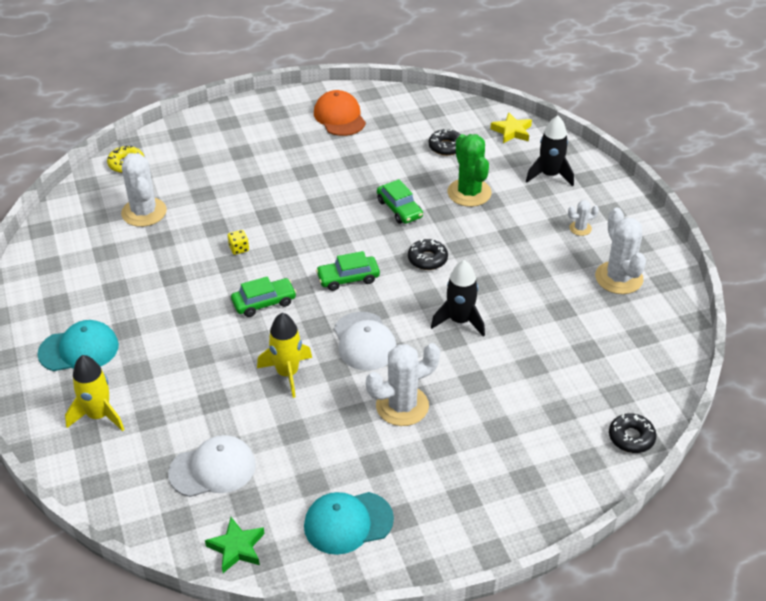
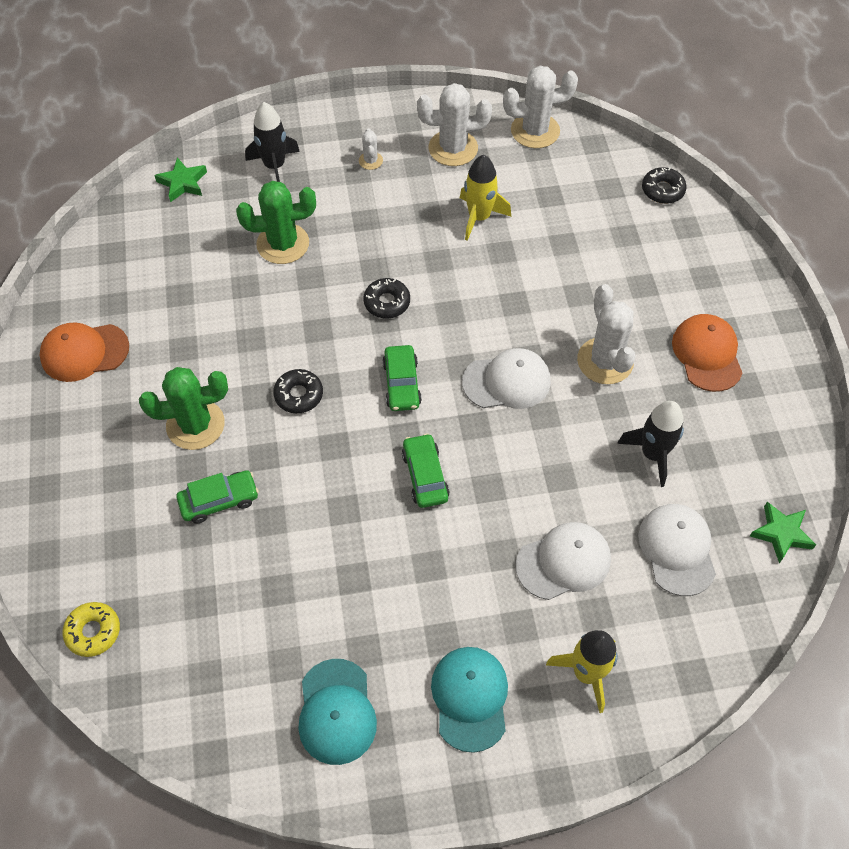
camera: 80 degrees left, 15 degrees up
(144, 212) = (213, 610): white cactus -> white cactus (535, 131)
(195, 393) = (563, 562): none -> white cap
(239, 249) = (320, 495): yellow dice -> none
(287, 373) = (544, 462): yellow rocket -> yellow rocket (479, 217)
(289, 178) = (195, 425): none -> green cactus
(348, 522) = (752, 430): turquoise cap -> turquoise cap (336, 712)
(399, 209) = (292, 315): green car -> green car (219, 501)
(429, 483) = (707, 354): none -> orange cap
(446, 147) = (189, 250): black donut -> black donut (299, 395)
(459, 321) = (490, 290): black rocket -> black rocket (653, 454)
(512, 131) = (183, 183): yellow star -> green star

